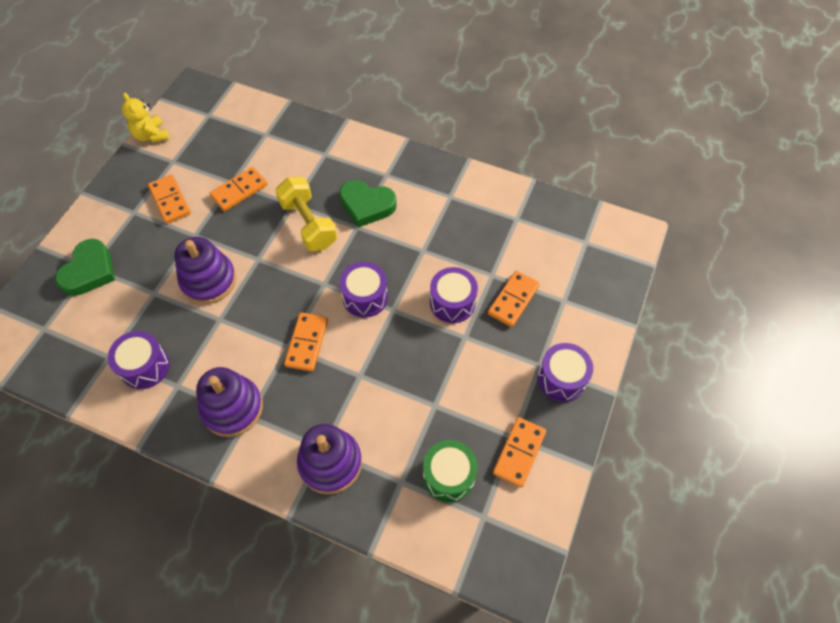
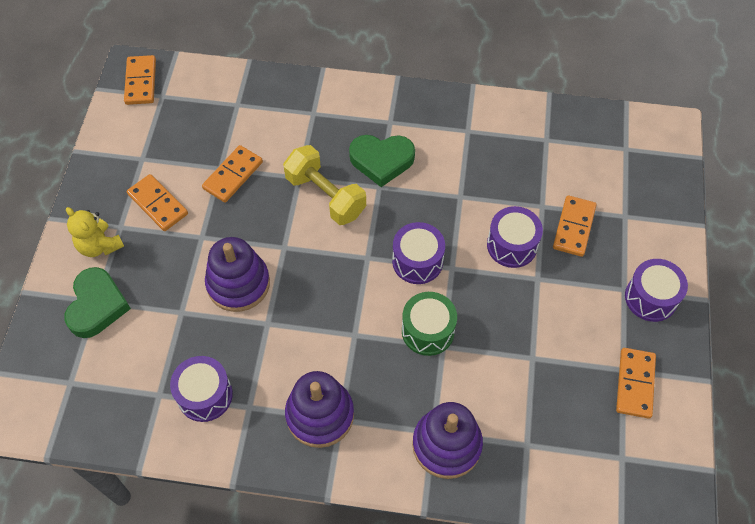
camera: 15 degrees left, 0 degrees up
(151, 135) = (105, 134): yellow teddy bear -> yellow teddy bear (99, 245)
(307, 343) = (373, 325): orange domino -> orange domino (141, 82)
(449, 476) = (573, 426): green drum -> green drum (428, 331)

